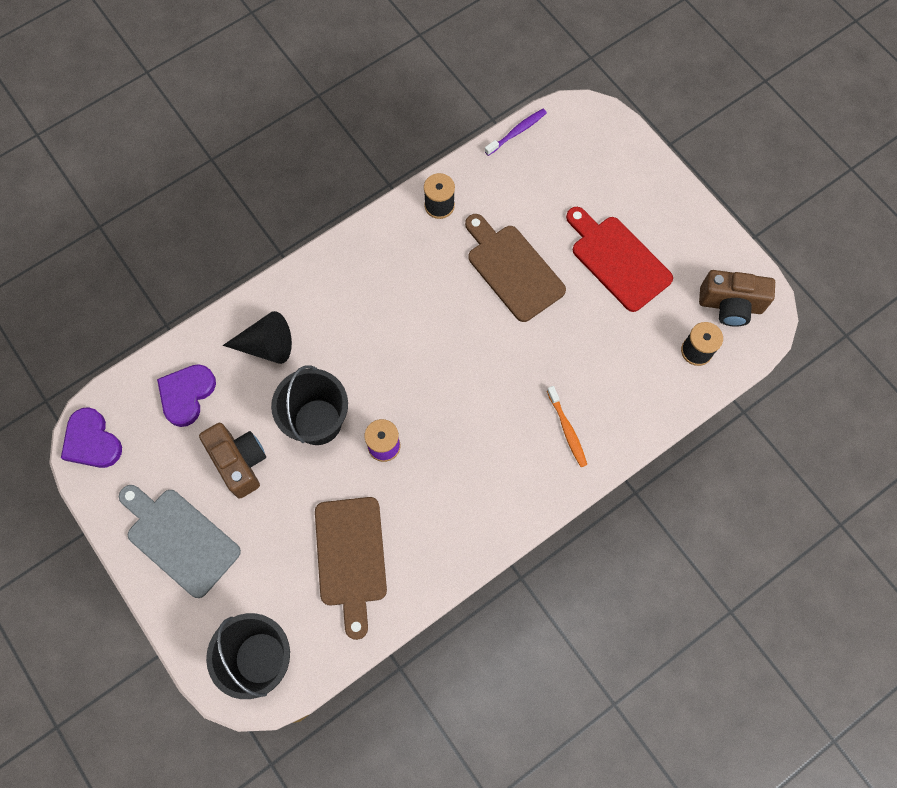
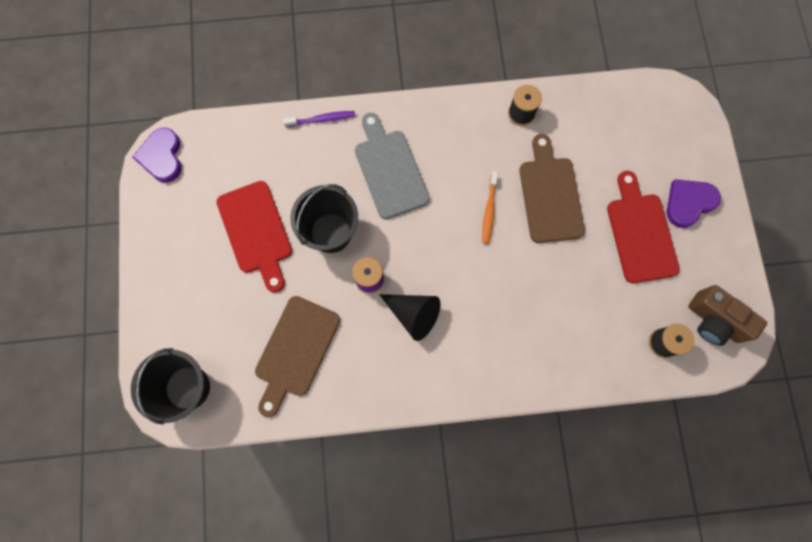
camera: 30 degrees right, 5 degrees up
(179, 539) = (181, 264): grey cutting board -> grey cutting board (389, 170)
(186, 394) = (247, 159): purple heart -> purple heart (689, 203)
(239, 462) = (256, 231): brown camera -> red cutting board
(266, 346) = (326, 153): black cone -> black cone (413, 314)
(517, 132) = (618, 86): purple toothbrush -> purple toothbrush (322, 119)
(567, 429) = (519, 347): orange toothbrush -> orange toothbrush (489, 211)

